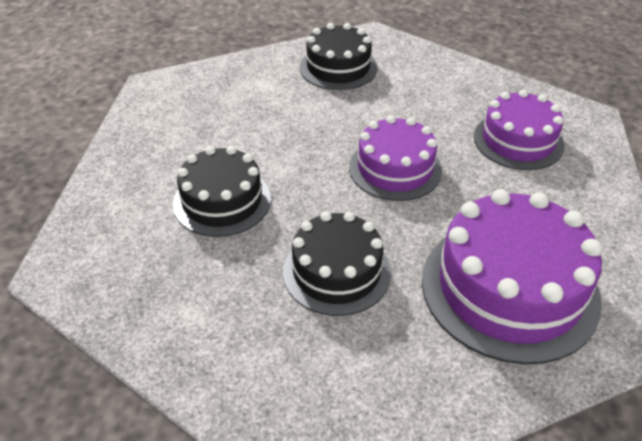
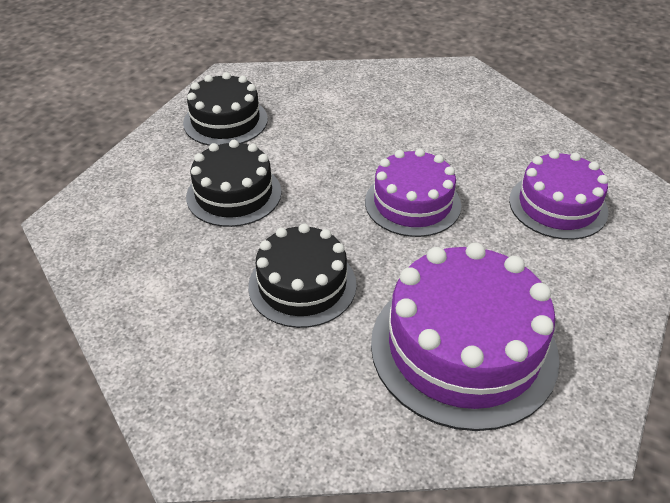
camera: 20 degrees right, 0 degrees up
(338, 67) = (410, 94): black cake -> black cake (225, 121)

